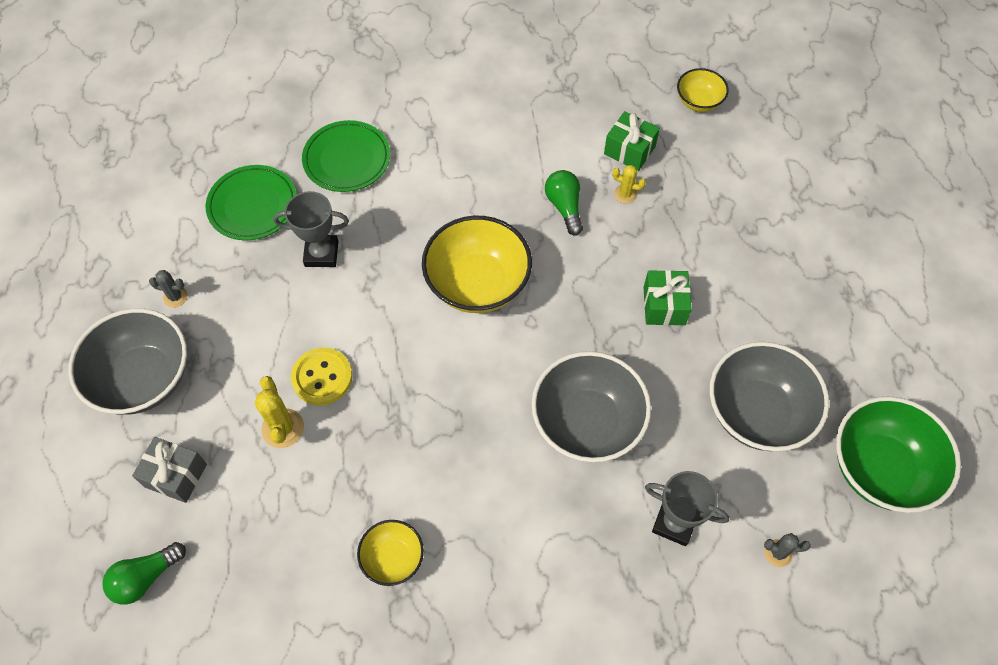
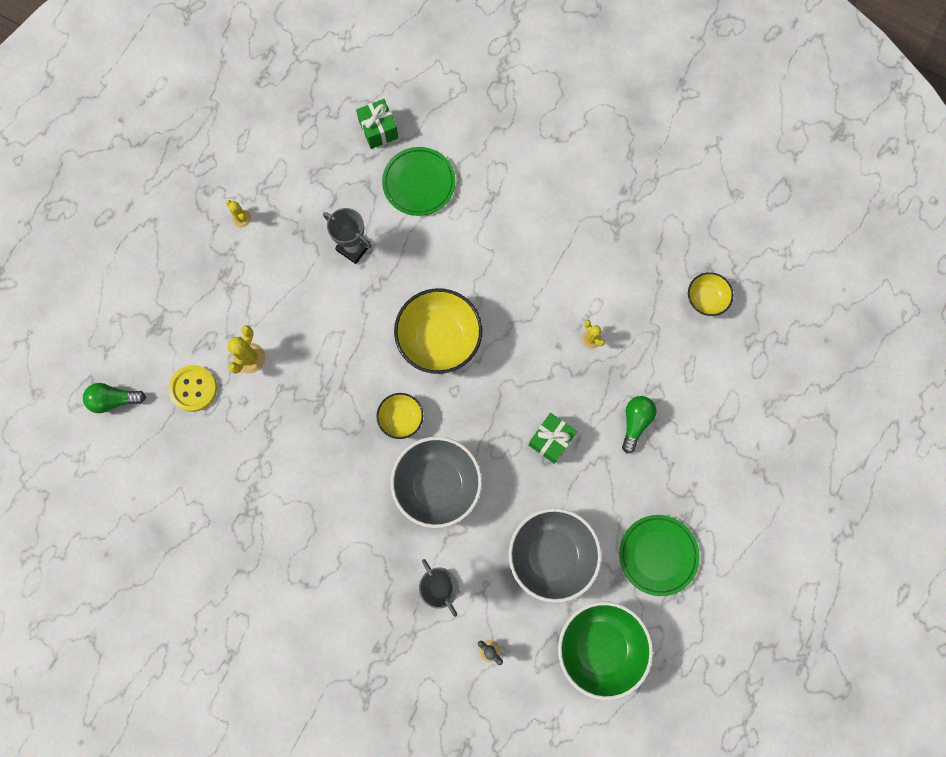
camera: 35 degrees right, 15 degrees up
(143, 379) = (188, 266): grey bowl -> none
(175, 297) = (241, 218): grey cactus -> yellow cactus
(176, 475) = (168, 346): grey gift -> none
(253, 205) = (332, 180): green plate -> green plate (658, 555)
(322, 377) = (295, 339): yellow button -> yellow button (193, 388)
(393, 558) = (259, 488): yellow bowl -> yellow bowl (401, 418)
(564, 207) = (541, 320): green light bulb -> green light bulb (635, 422)
(629, 150) = (622, 306): green gift -> green gift (378, 130)

